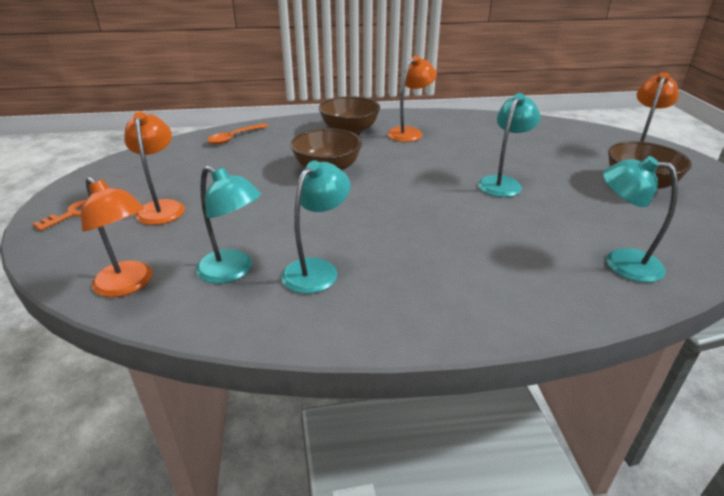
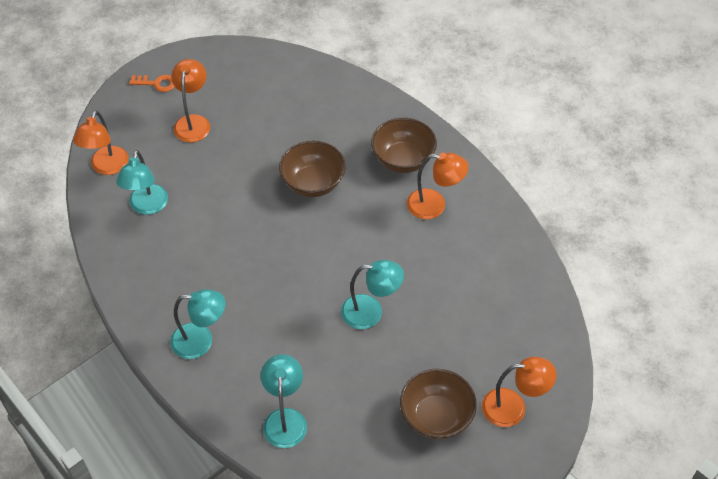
camera: 60 degrees right, 20 degrees up
(162, 207) = (193, 122): orange lamp -> orange lamp turned 45 degrees counterclockwise
(235, 138) = (329, 89): orange spoon -> none
(317, 269) = (173, 247): turquoise lamp -> turquoise lamp (201, 341)

